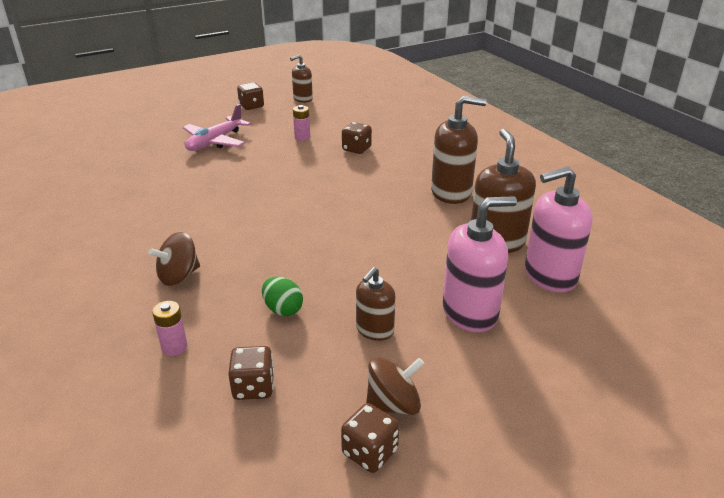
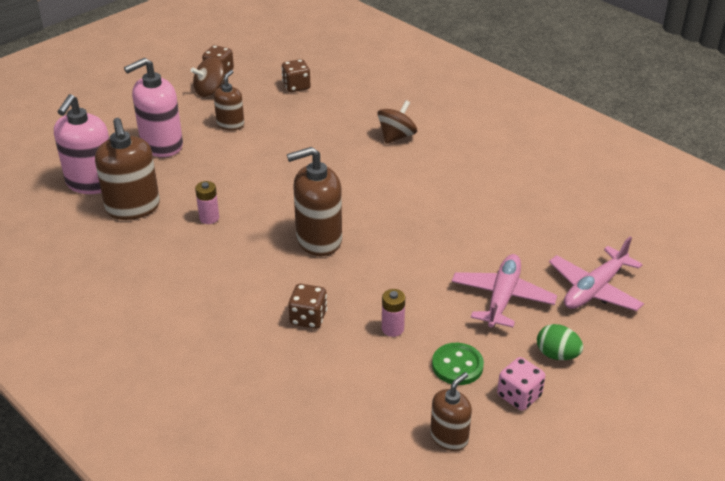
camera: 165 degrees right, 5 degrees up
(149, 138) = (594, 289): none -> pink plane
(174, 347) = (360, 96): pink battery -> pink battery (209, 218)
(251, 106) = (519, 396): brown dice -> pink dice
(275, 119) = (457, 365): none -> green button
(283, 309) = (301, 127): green egg -> green egg (557, 355)
(451, 192) = (177, 262): brown soap dispenser -> brown soap dispenser (318, 240)
(549, 275) = (91, 183): pink soap dispenser -> pink soap dispenser turned 135 degrees clockwise

